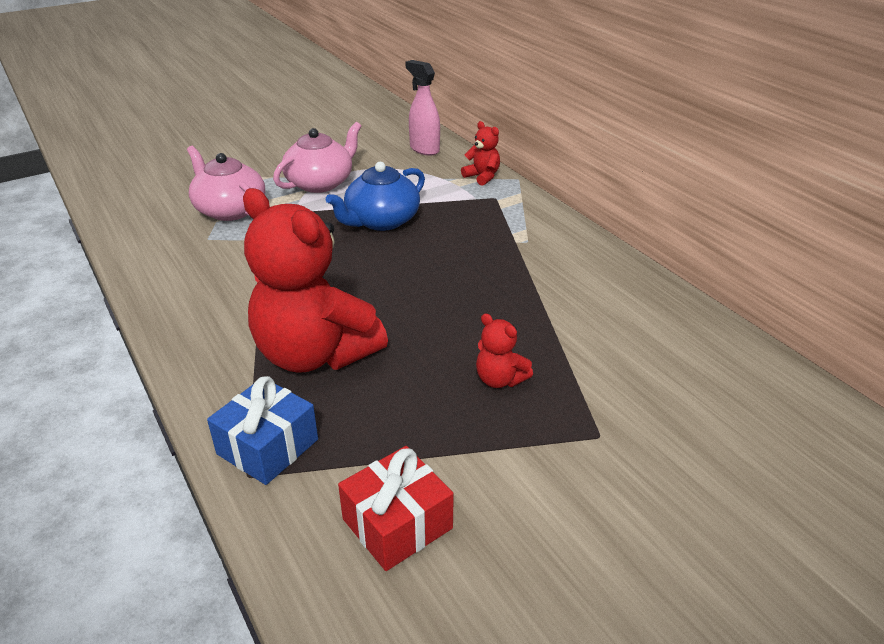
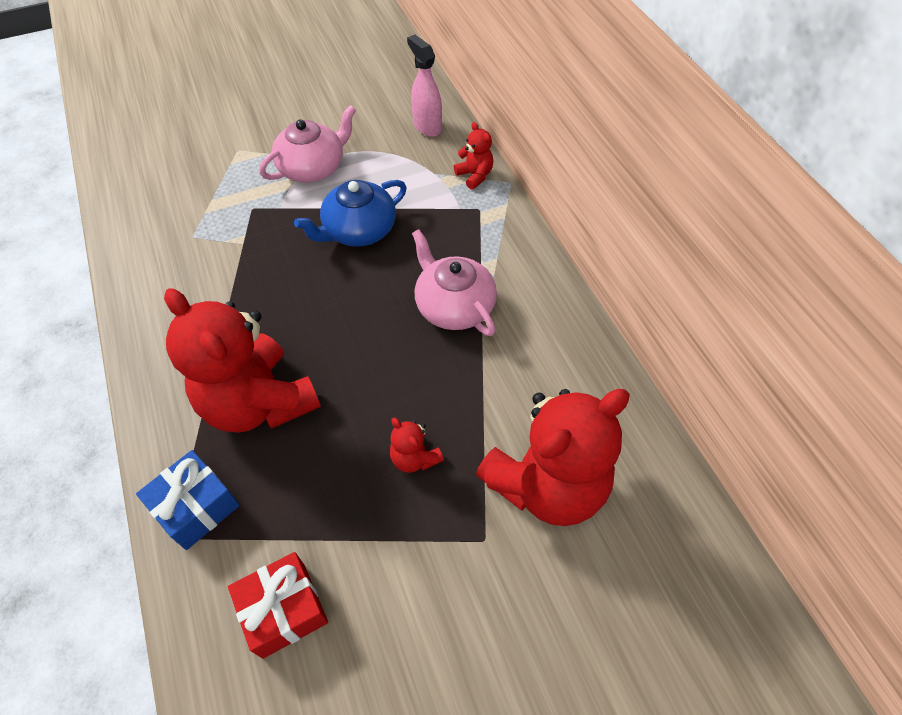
camera: 10 degrees right, 20 degrees up
(230, 210) = (220, 198): pink teapot -> pink teapot (454, 306)
(646, 384) = (547, 484): none -> red teddy bear

